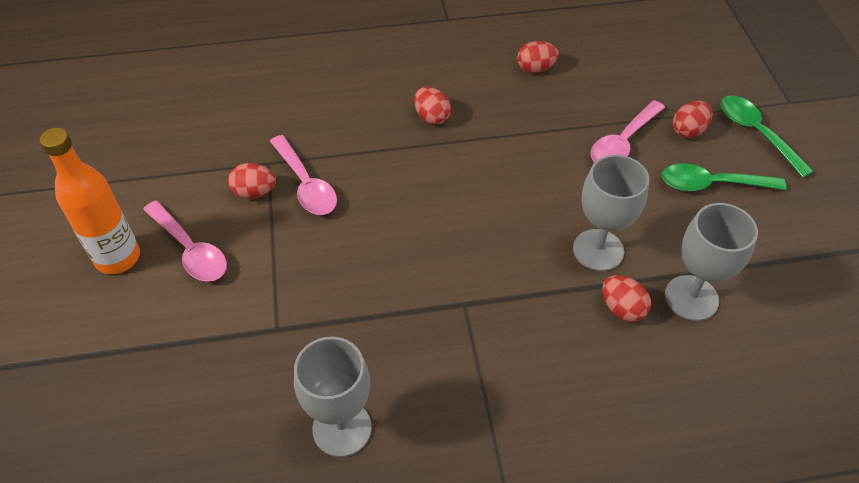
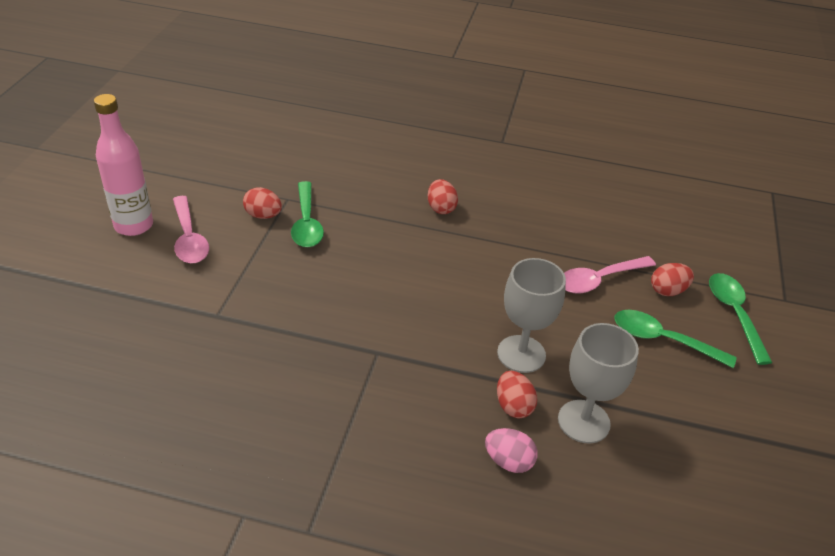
camera: 20 degrees right, 10 degrees down
(118, 258) = (134, 225): orange bottle -> pink bottle
(306, 184) = (306, 223): pink spoon -> green spoon
(342, 428) = (219, 404): grey goblet -> none
(535, 69) = (555, 200): red egg -> none
(650, 368) = (508, 461): none -> pink egg

